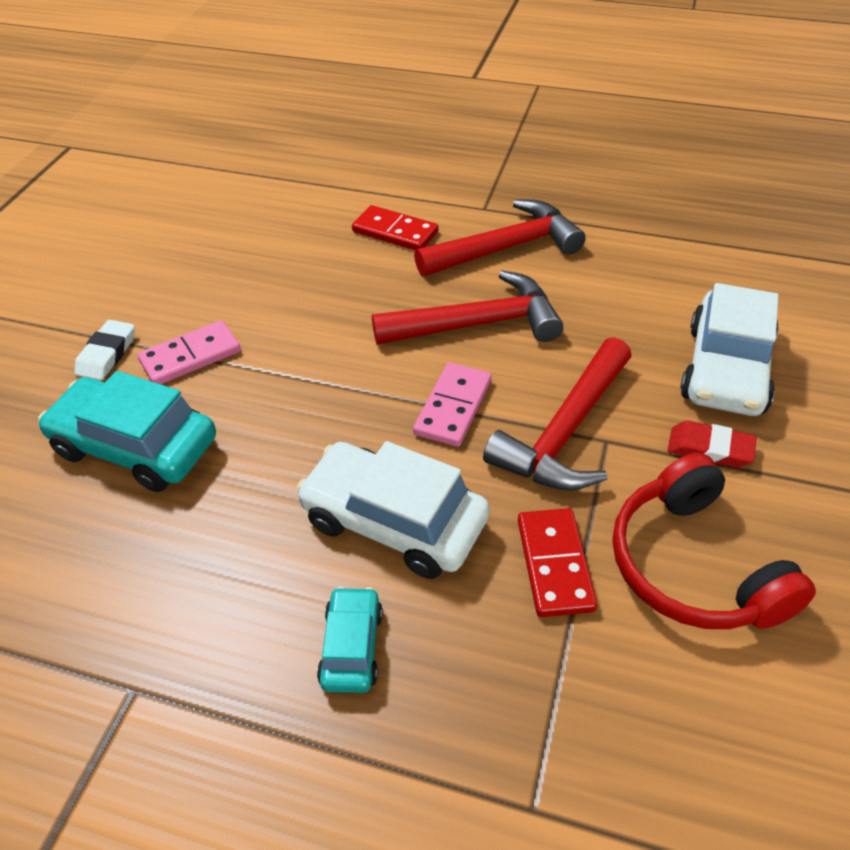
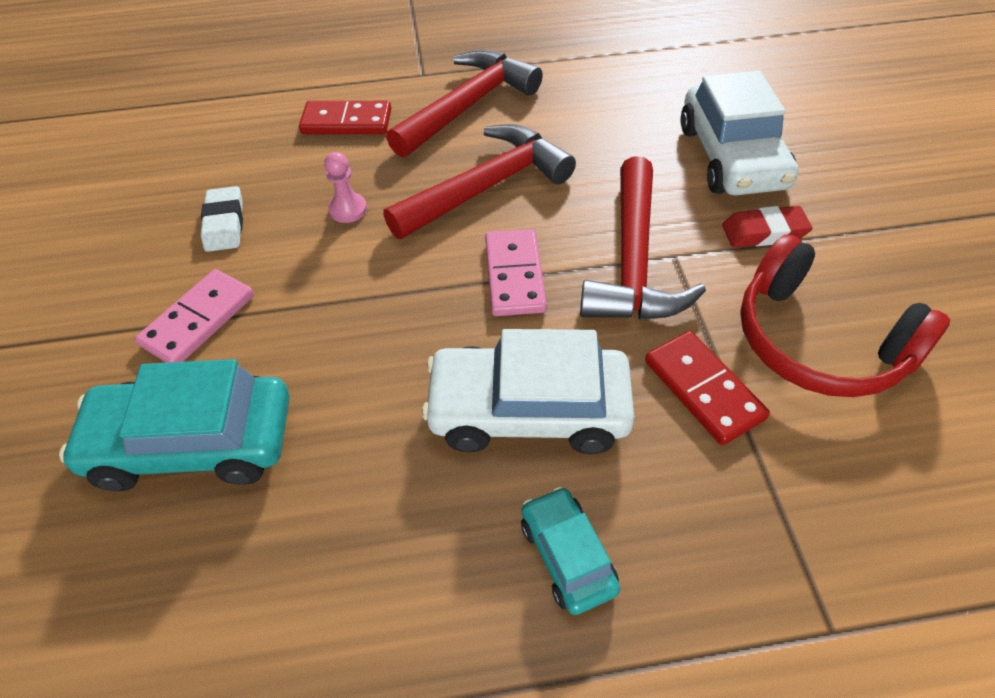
camera: 25 degrees left, 5 degrees up
(107, 354) = (93, 353): white eraser -> white eraser (225, 223)
(352, 306) = (348, 209): none -> pink pawn

